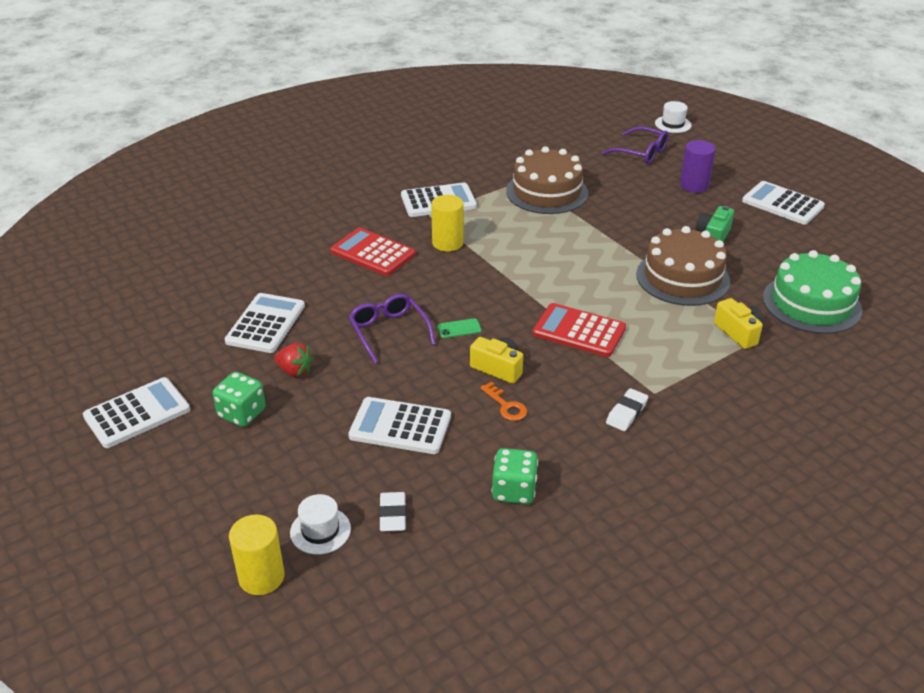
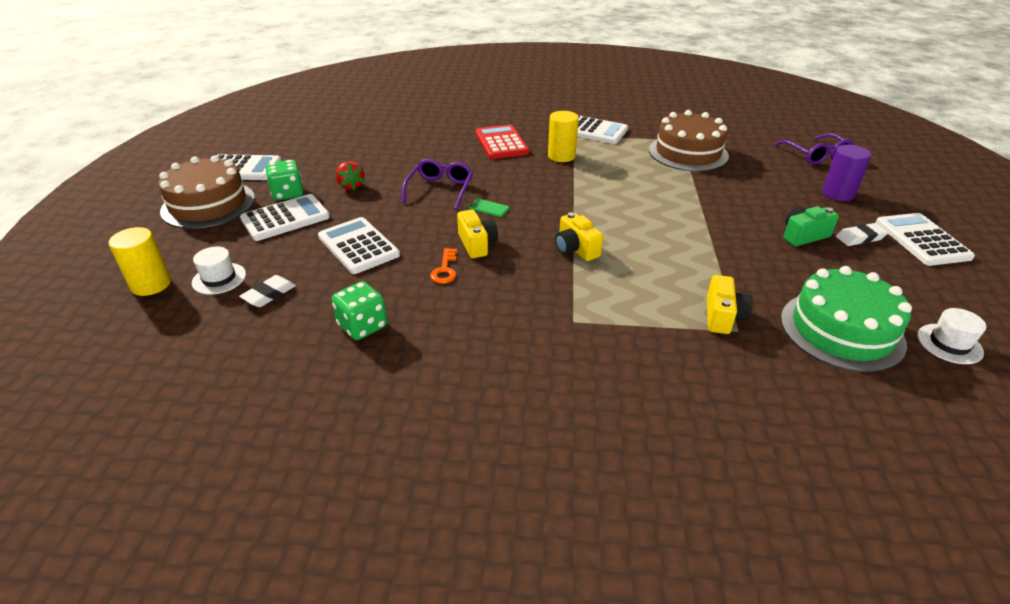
camera: 40 degrees right, 0 degrees up
(265, 324) = (377, 154): white calculator -> white calculator (285, 218)
(579, 331) = (575, 249): red calculator -> yellow camera
(626, 413) = (527, 322): white eraser -> white eraser (860, 238)
(673, 124) = (878, 146): white hat -> white hat (949, 344)
(682, 277) = (726, 252): brown cake -> brown cake (208, 204)

